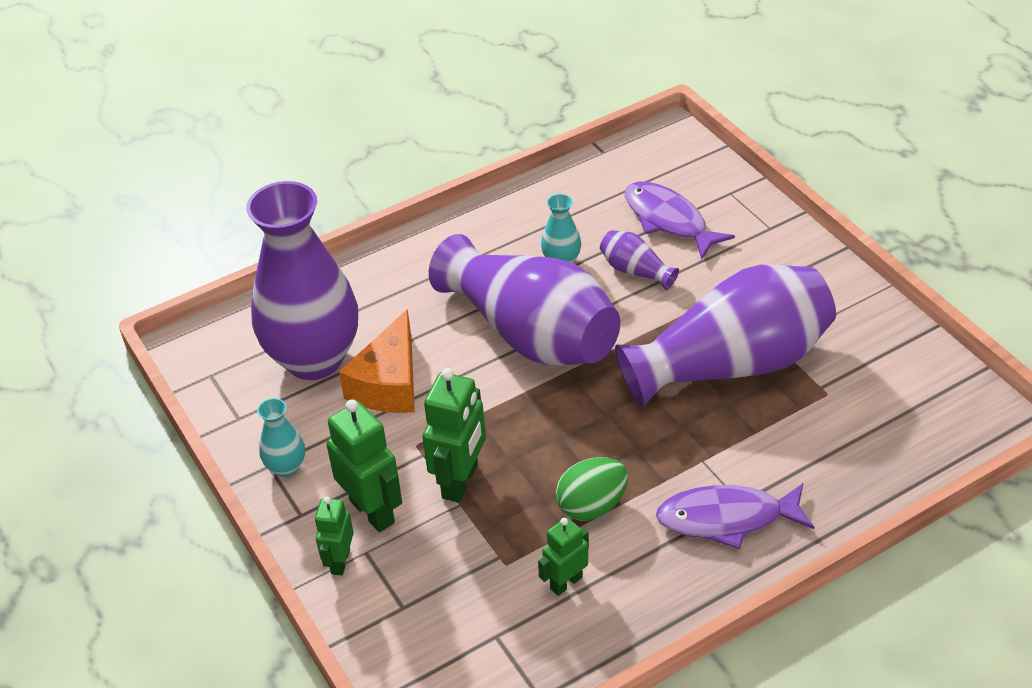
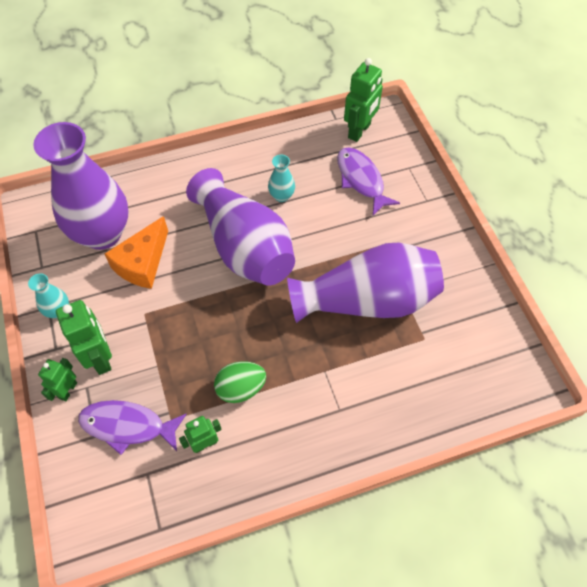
camera: 10 degrees right, 15 degrees up
(460, 481) = (163, 348): green robot -> green robot (359, 131)
(635, 271) = (327, 214): purple vase -> none
(727, 518) = (326, 421): purple fish -> purple fish (128, 426)

